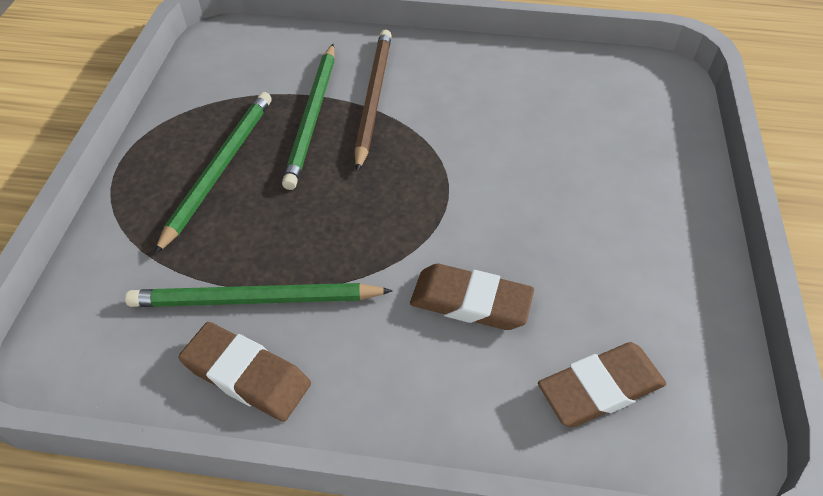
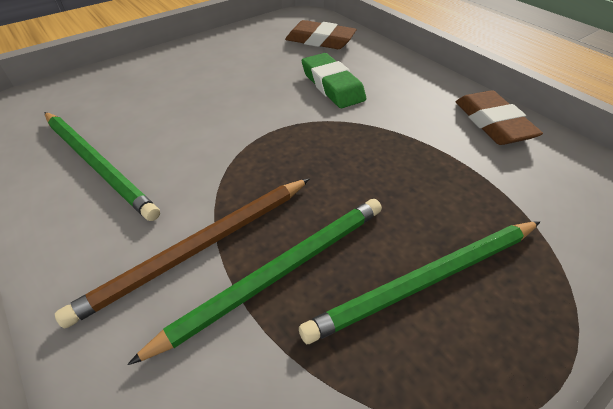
camera: 135 degrees left, 5 degrees down
(255, 300) = (463, 153): green pencil -> green pencil (98, 165)
(470, 302) = (332, 85): brown eraser -> green eraser

